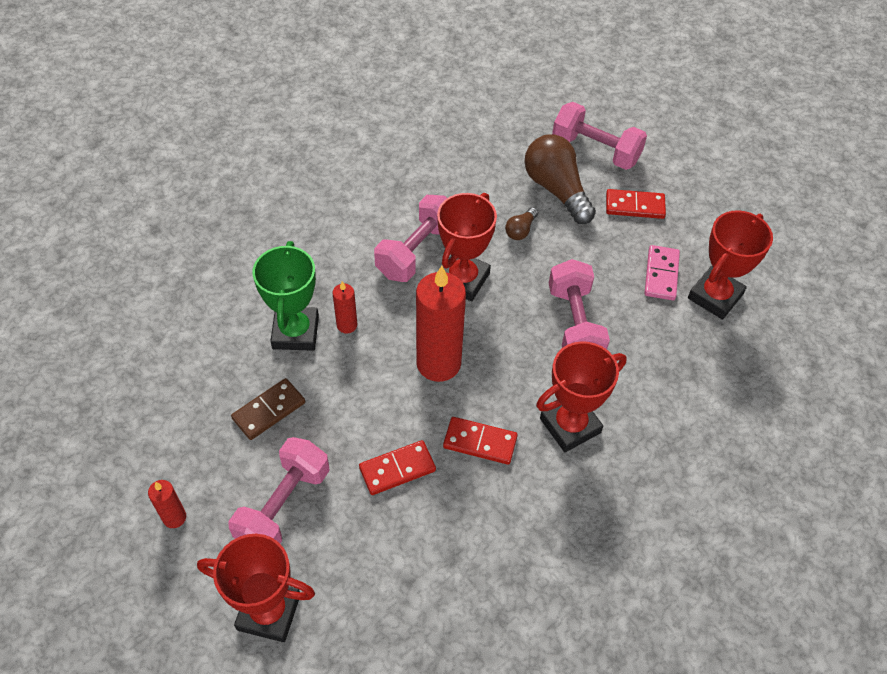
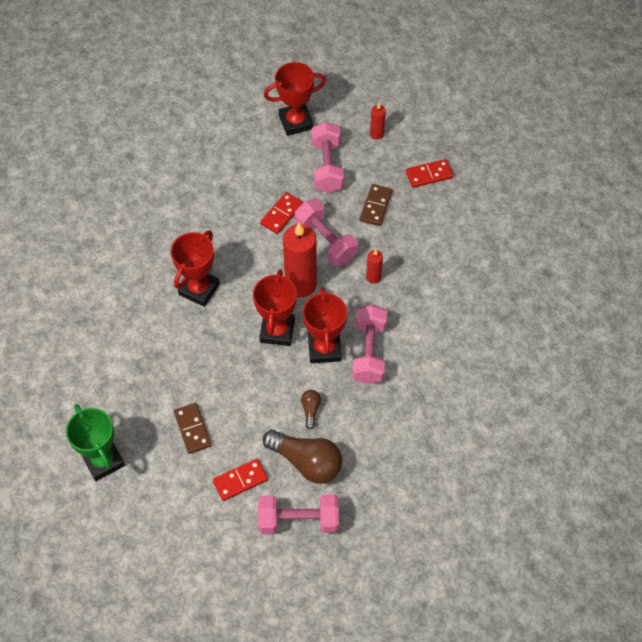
camera: 150 degrees right, 5 degrees up
(295, 332) = (399, 256): green trophy -> green trophy (103, 460)
(480, 442) = (246, 252): red domino -> red domino (429, 174)
(574, 324) = (232, 357): pink dumbbell -> pink dumbbell (325, 241)
(661, 274) = (193, 429): pink domino -> brown domino
(715, 296) = (147, 432): red trophy -> red trophy (277, 331)

